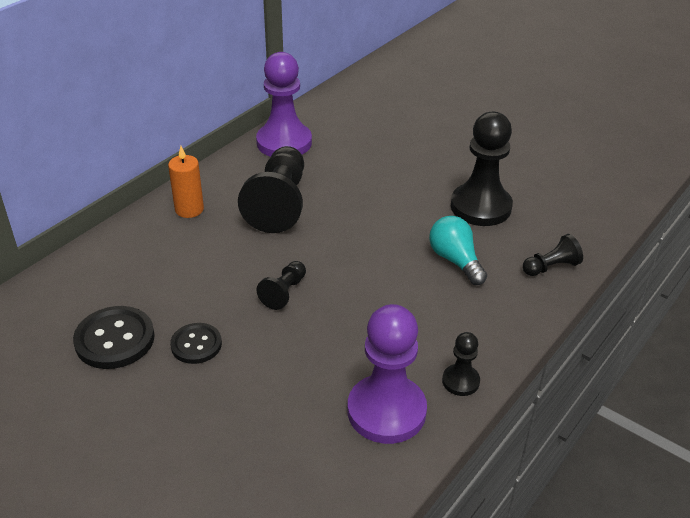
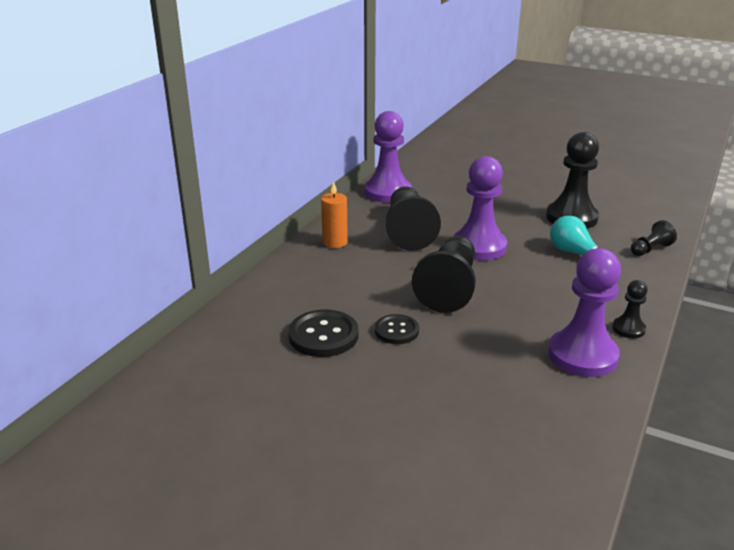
camera: 10 degrees left, 10 degrees down
(284, 292) = (449, 288): black pawn -> black pawn, size x2.04
(348, 237) = (479, 247): none -> purple pawn

